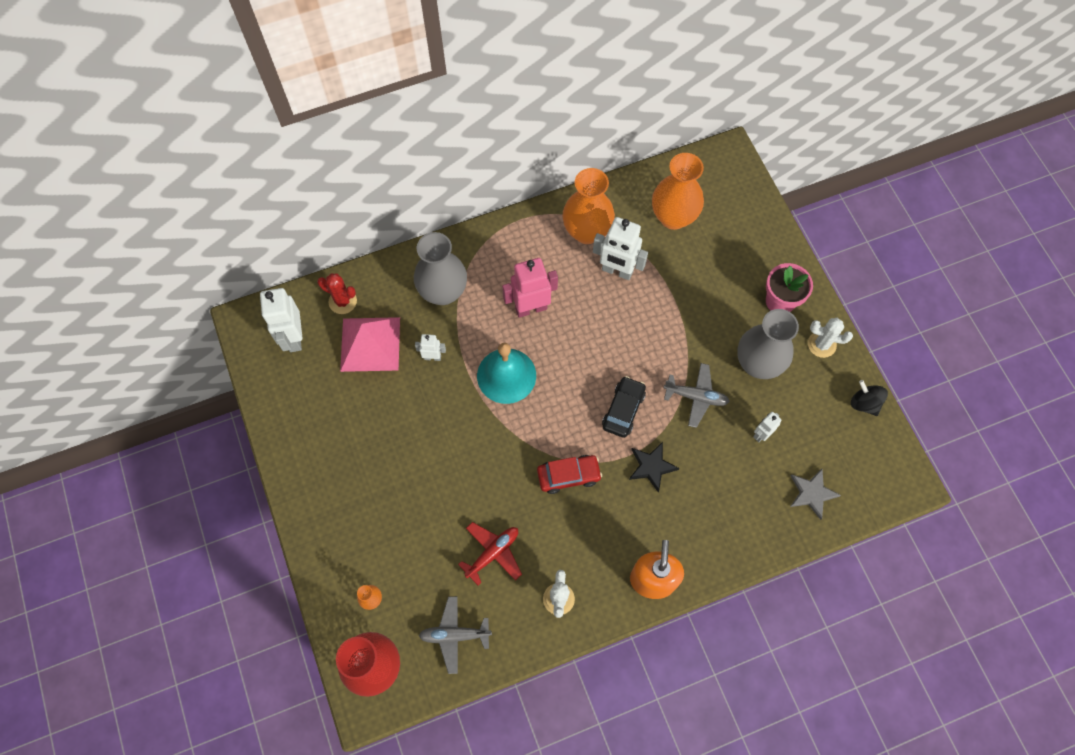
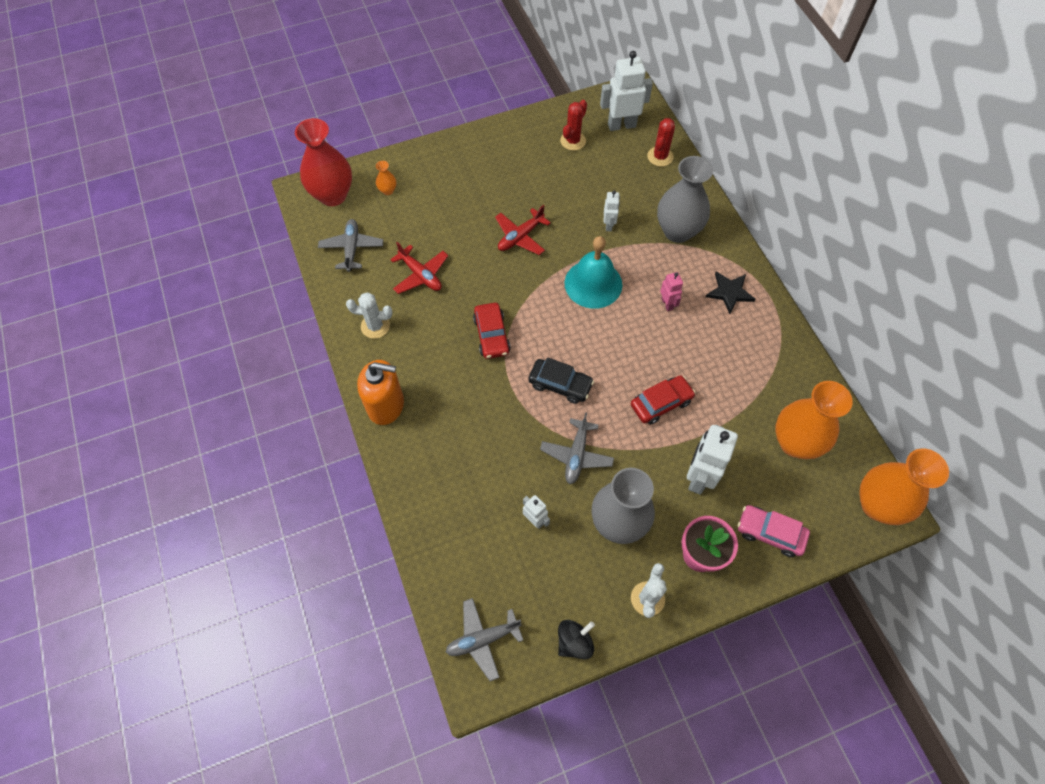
camera: 90 degrees right, 5 degrees down
(312, 390) = (573, 141): none -> red cactus
(370, 344) = (619, 178): pink pyramid -> none
(444, 447) = (520, 237): none -> red plane
(531, 308) = (667, 304): pink robot -> pink robot, size x0.53
(587, 231) = (763, 355): orange vase -> orange vase (877, 505)
(617, 271) = (719, 383): white robot -> white robot (698, 477)
(639, 321) = (661, 403): none -> red car
(651, 466) = (500, 409): black star -> black star (729, 292)
(756, 246) = (770, 533): none -> pink car
(812, 493) = (467, 568): grey star -> none
(871, 478) = (483, 639): none -> grey plane

